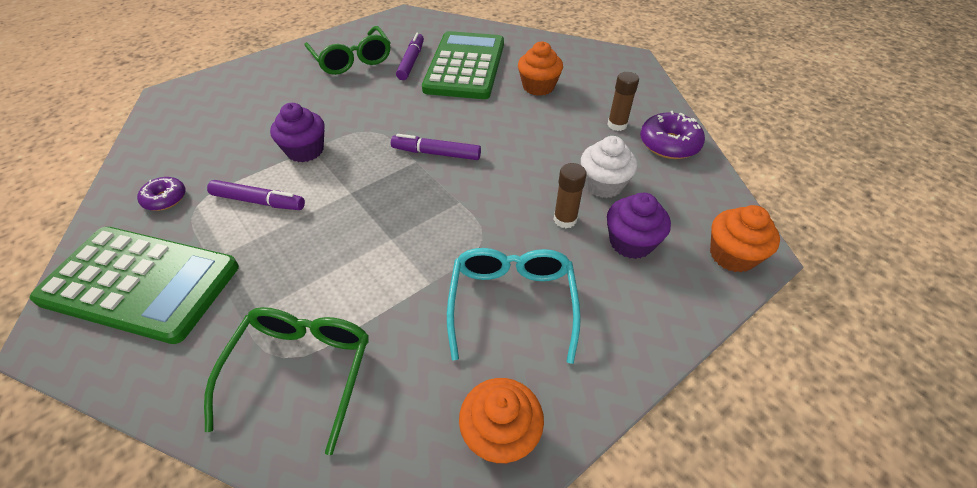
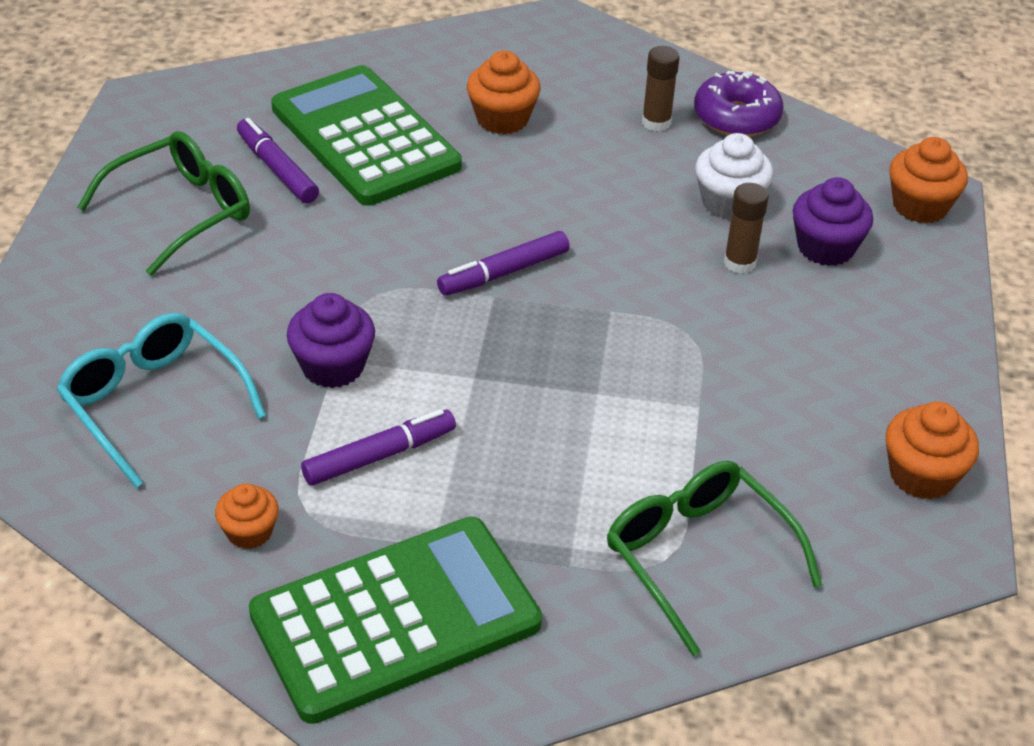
camera: 45 degrees left, 5 degrees down
(165, 199) = (249, 532): purple donut -> orange cupcake
(352, 60) = (181, 212): green glasses -> green glasses turned 60 degrees counterclockwise
(512, 303) = (796, 372): turquoise glasses -> turquoise glasses (153, 403)

